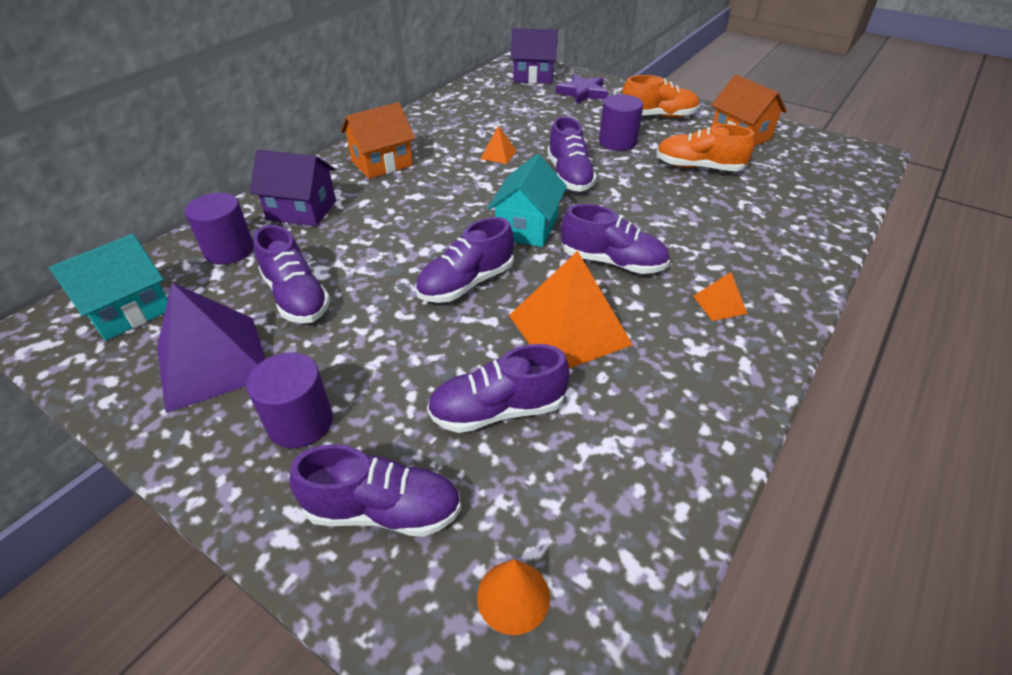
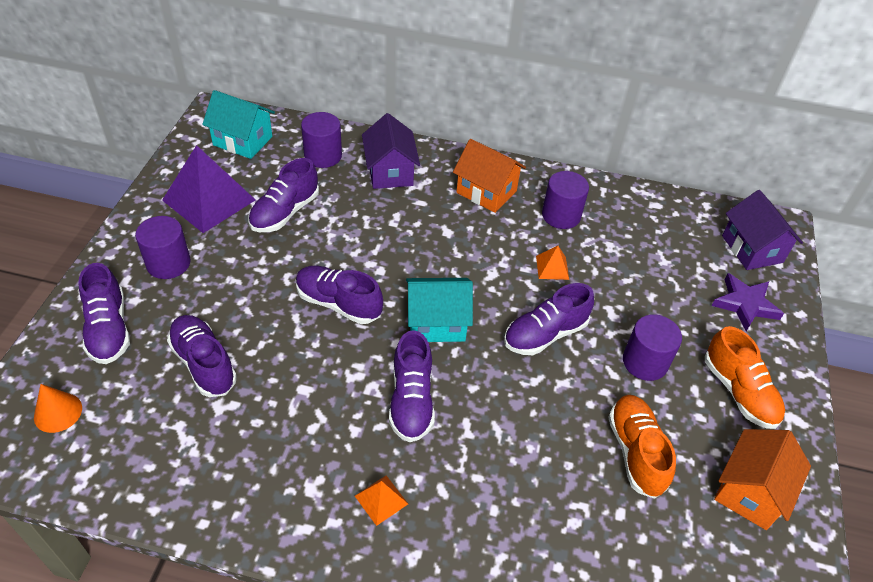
camera: 65 degrees right, 5 degrees up
(442, 136) = (561, 215): none -> purple cylinder
(569, 330) = (305, 387): orange pyramid -> none

